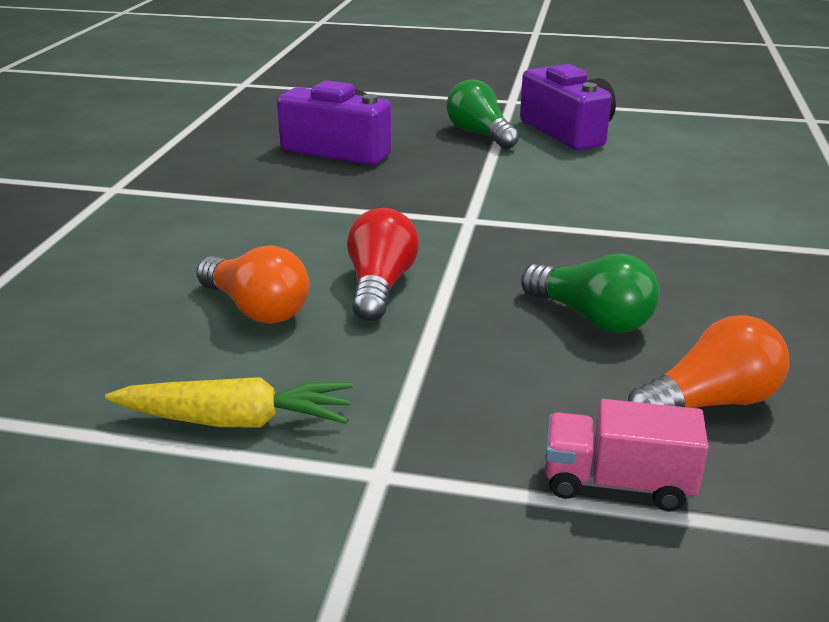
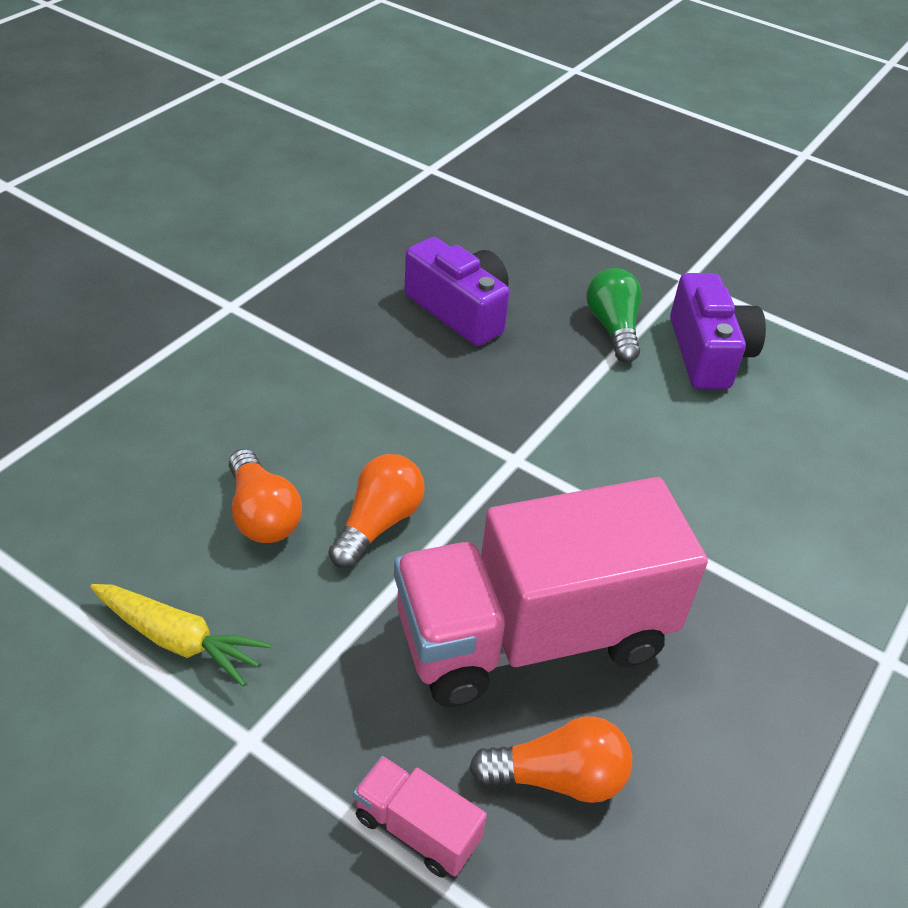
camera: 20 degrees right, 15 degrees up
(380, 286) = (378, 523): red light bulb -> orange light bulb
(591, 318) = (533, 634): green light bulb -> pink truck

